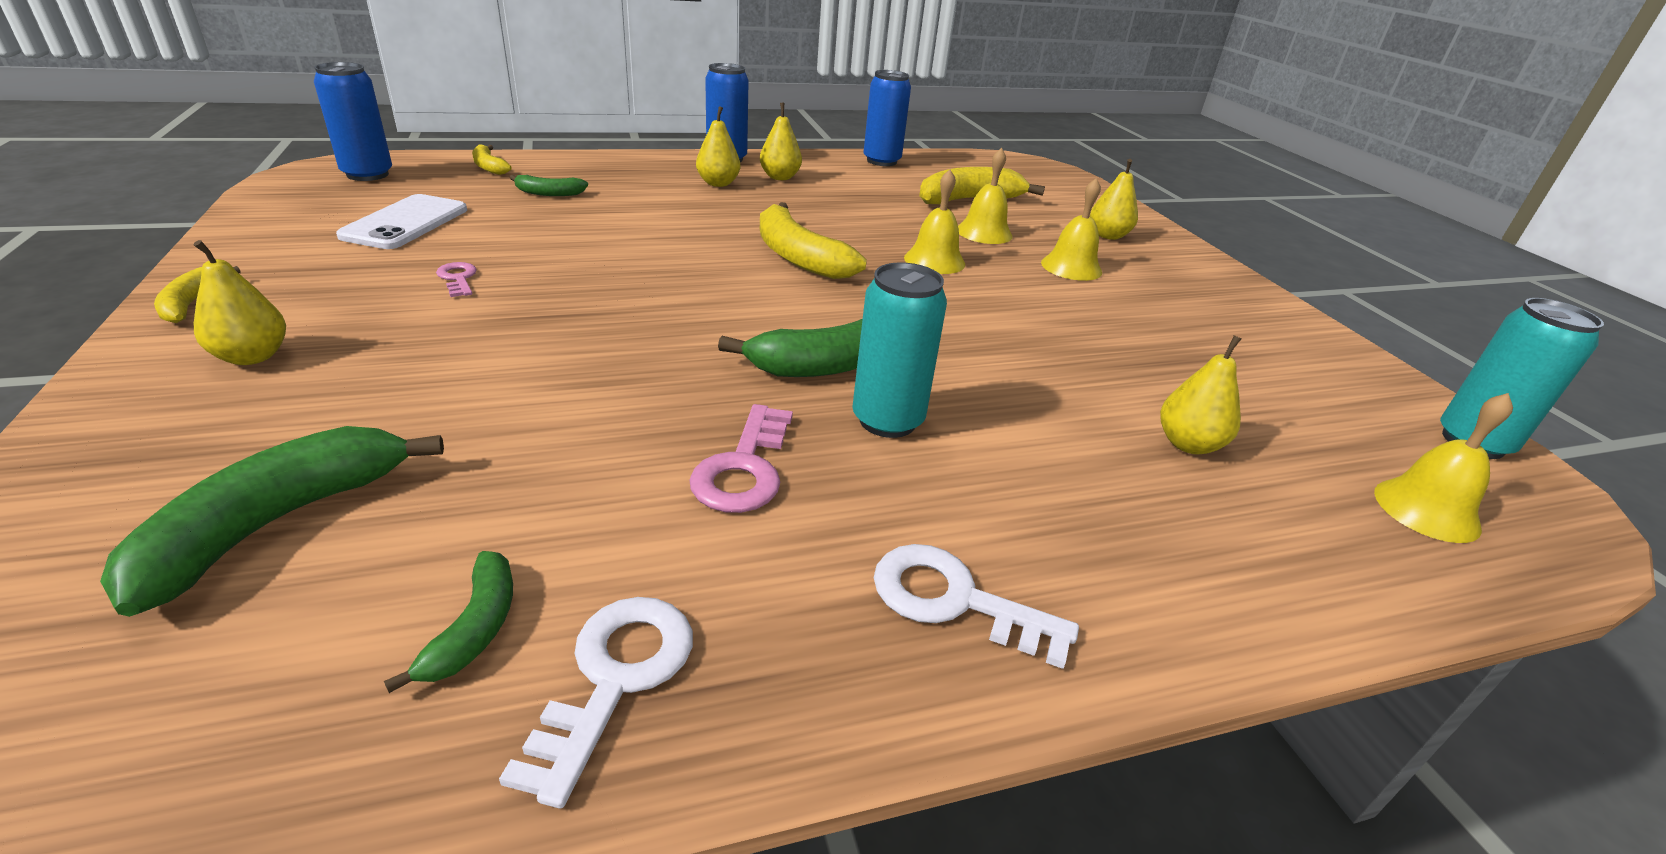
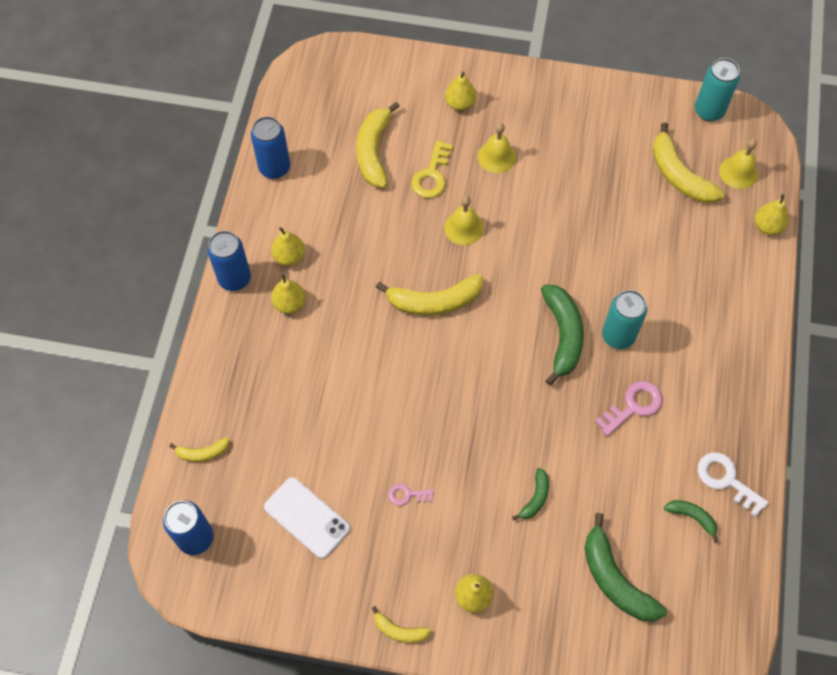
camera: 60 degrees left, 30 degrees up
(549, 193) = (275, 421): green banana -> green banana (535, 498)
(744, 468) = (633, 406): pink key -> pink key turned 75 degrees counterclockwise
(955, 601) = (728, 366): white key -> none
(984, 232) = (432, 175): yellow bell -> yellow key
(1188, 444) = (673, 226): yellow pear -> yellow pear (767, 226)
(1294, 431) = (679, 175): none -> yellow banana

